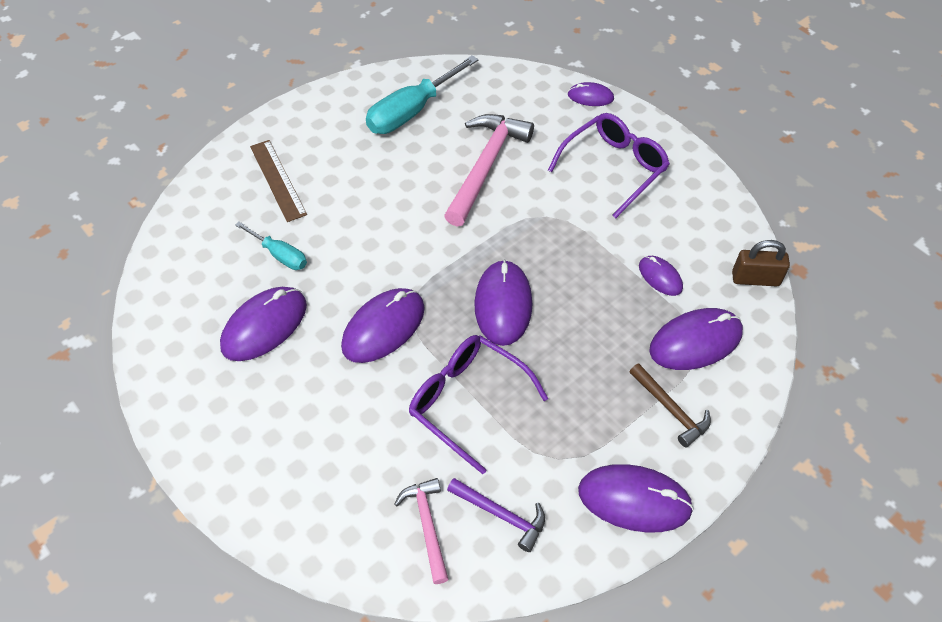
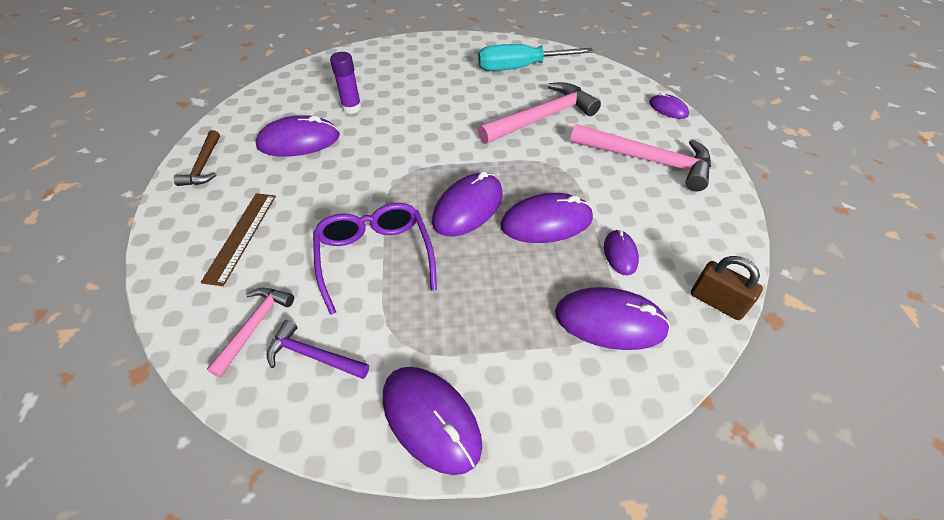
camera: 35 degrees right, 5 degrees down
(278, 180) = (395, 70): brown ruler -> brown ruler (241, 236)
(280, 255) = (352, 108): turquoise screwdriver -> purple glue stick
(383, 327) = (369, 179): purple mouse -> purple mouse (546, 222)
(501, 515) = (313, 355): purple hammer -> purple hammer turned 135 degrees clockwise
(614, 168) = (647, 160): purple glasses -> pink hammer
(671, 409) = (536, 363): brown hammer -> brown hammer (203, 165)

